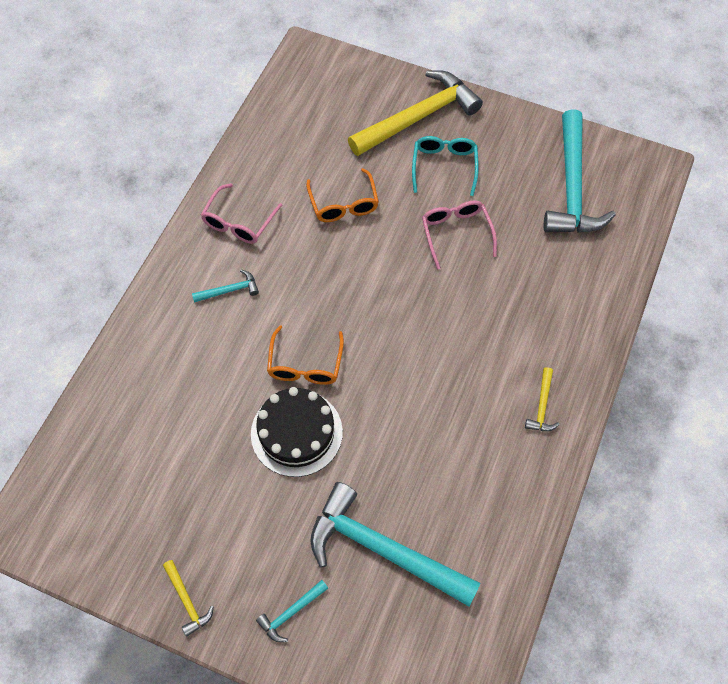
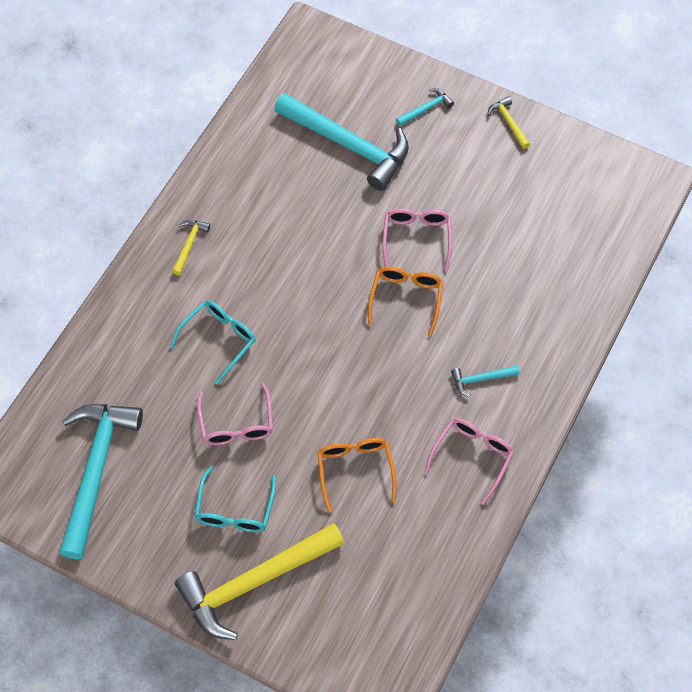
camera: 175 degrees left, 0 degrees up
(296, 433) = (416, 239): black cake -> pink glasses
(489, 308) = (218, 340): none -> turquoise glasses

